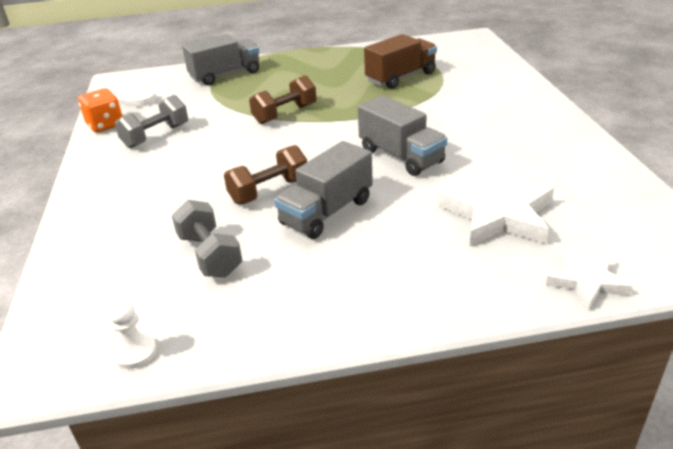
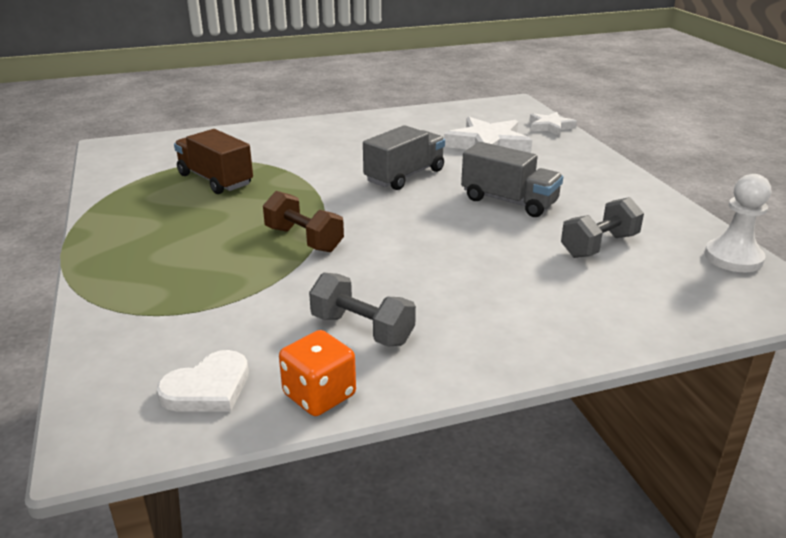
camera: 100 degrees left, 5 degrees down
(135, 352) = (733, 258): white pawn -> white pawn, size x1.59
(225, 75) = (142, 305): grey truck -> none
(269, 191) = (483, 230): brown dumbbell -> none

